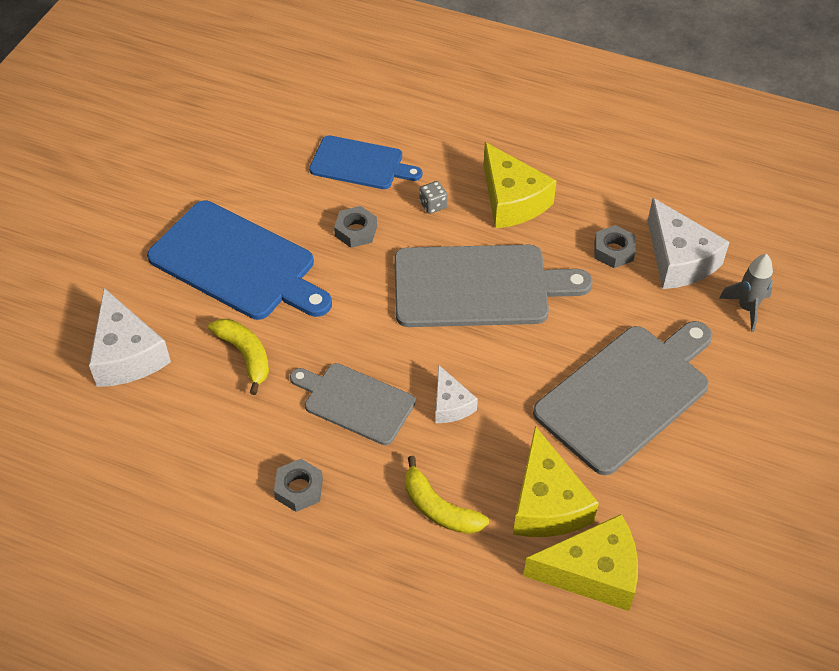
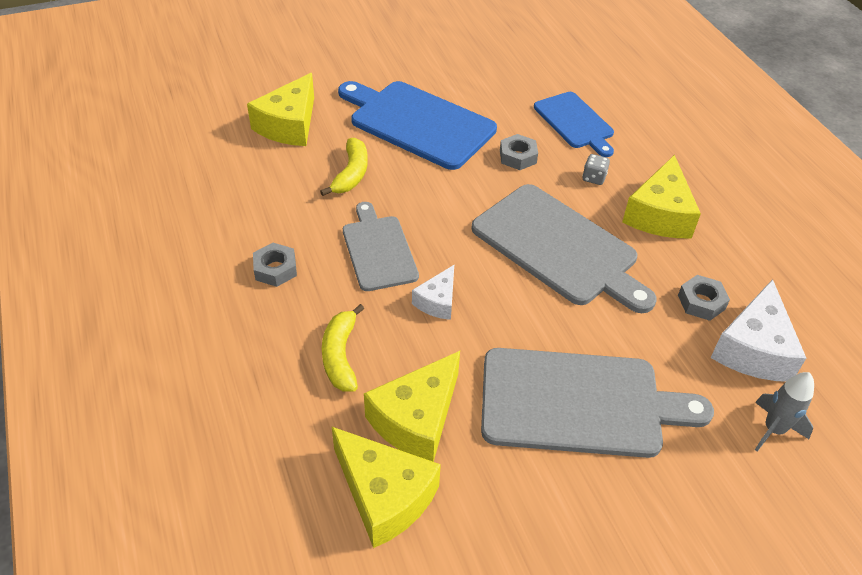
camera: 45 degrees right, 5 degrees down
(127, 354) = (289, 125): white cheese -> yellow cheese
(237, 263) = (418, 123): blue cutting board -> blue cutting board turned 135 degrees clockwise

